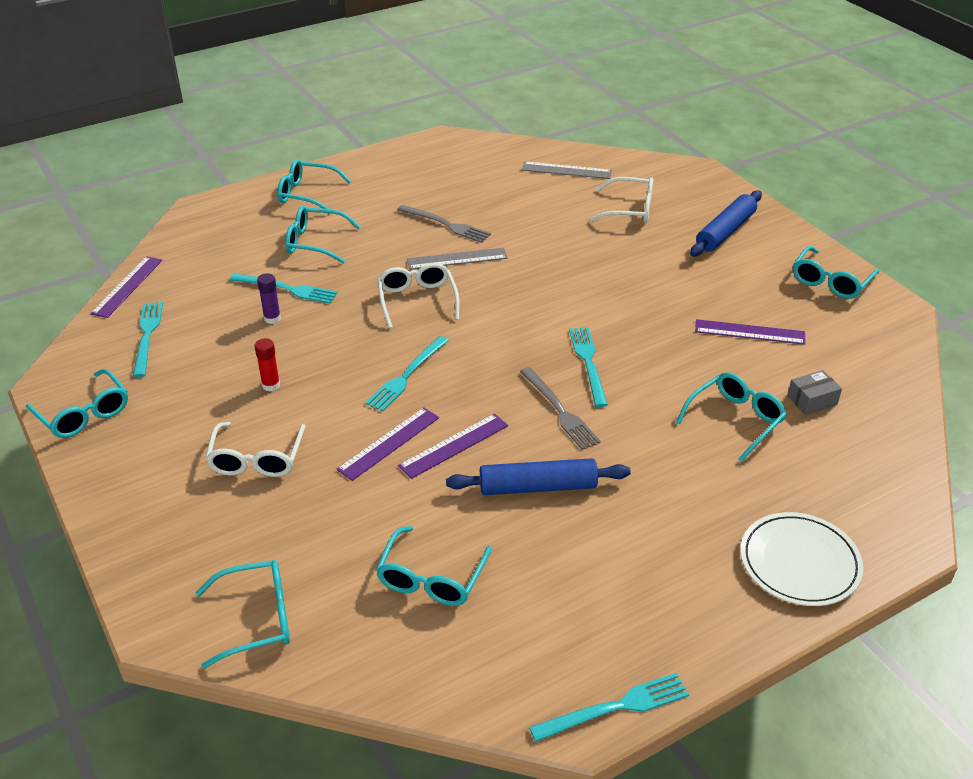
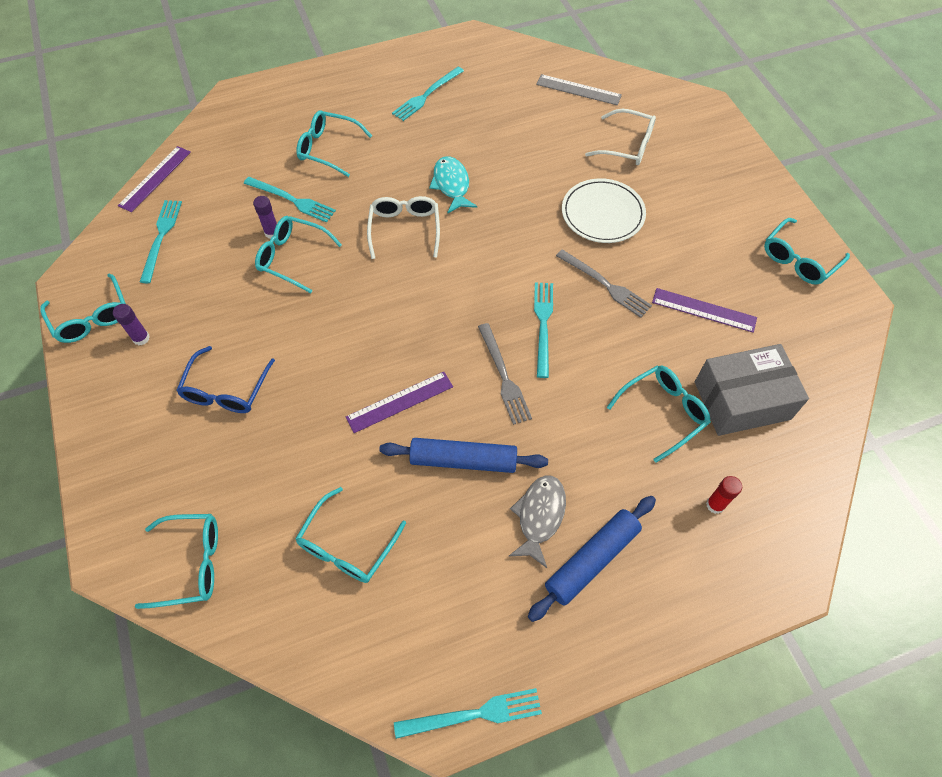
camera: 10 degrees right, 20 degrees up
(146, 425) = (141, 338): none -> purple glue stick
(256, 459) = (226, 390): white glasses -> blue glasses
(271, 385) = (255, 309): red glue stick -> red glue stick (715, 505)
(307, 194) = (333, 90): turquoise glasses -> turquoise glasses (292, 257)
(389, 443) = (343, 390): purple ruler -> none
(407, 376) = (376, 315): turquoise fork -> turquoise fork (426, 95)
(446, 225) = (451, 142): grey fork -> grey fork (605, 285)
(457, 259) = (451, 185): grey ruler -> turquoise fish
(634, 524) = (539, 516): none -> grey fish
(725, 232) = (712, 184): blue rolling pin -> blue rolling pin (592, 560)
(799, 562) = (680, 585): white plate -> white plate (602, 214)
(812, 400) = (742, 400): grey box -> grey box, size x2.14

